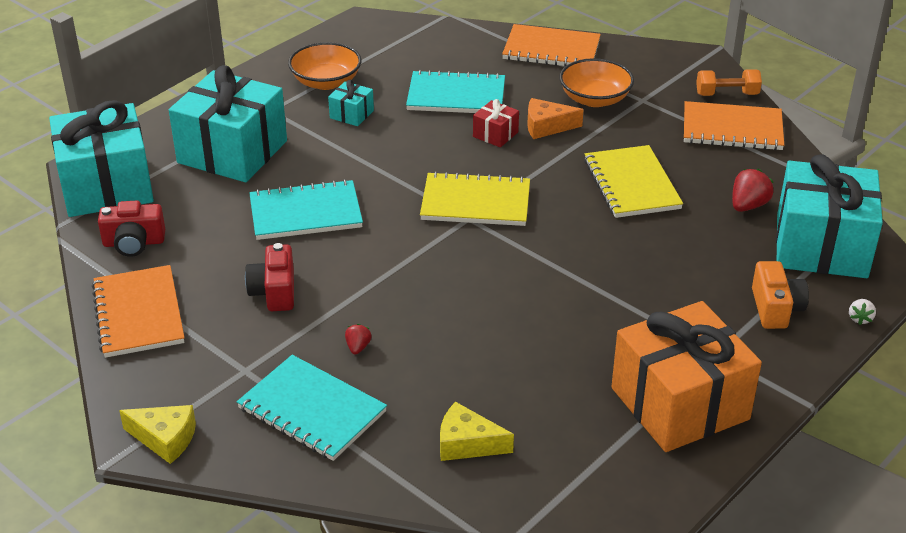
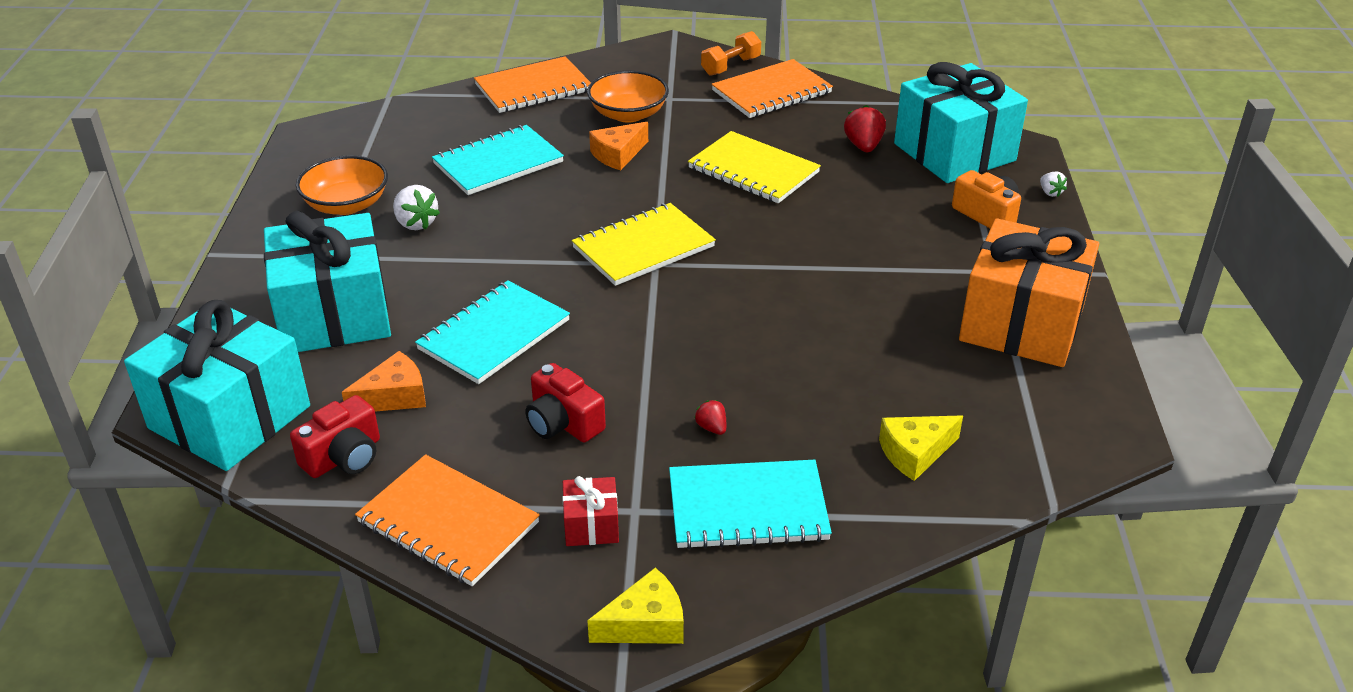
camera: 40 degrees left, 0 degrees up
(203, 221) = (394, 396): none -> orange cheese
(351, 114) = (416, 223): turquoise gift -> white strawberry
(495, 134) = (581, 181): red gift -> red gift (591, 525)

